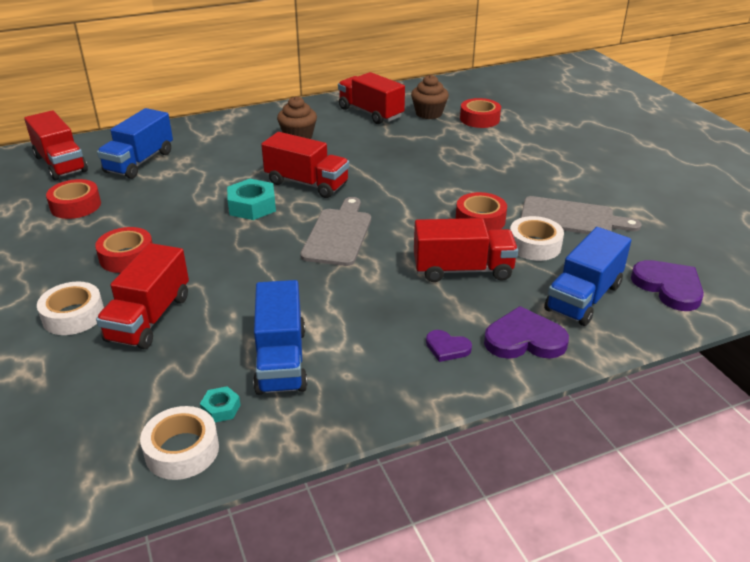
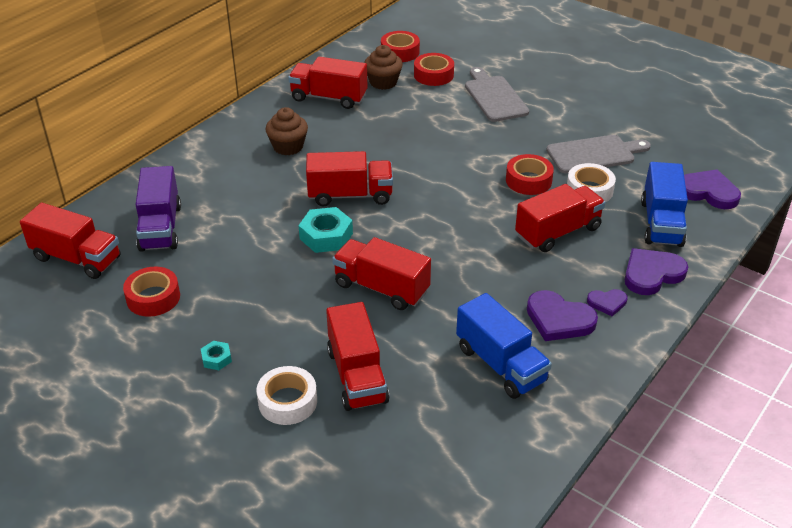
camera: 30 degrees left, 5 degrees up
(127, 257) = (269, 329): red tape -> red tape (400, 52)
(139, 162) = (160, 227): blue truck -> purple truck
(182, 450) = (504, 465): white tape -> none
(221, 408) = (497, 421): turquoise nut -> turquoise nut (216, 359)
(250, 259) = (381, 288): none -> red truck
(338, 234) = (430, 236): grey cutting board -> grey cutting board (494, 97)
(381, 344) = (559, 319): none -> purple heart

